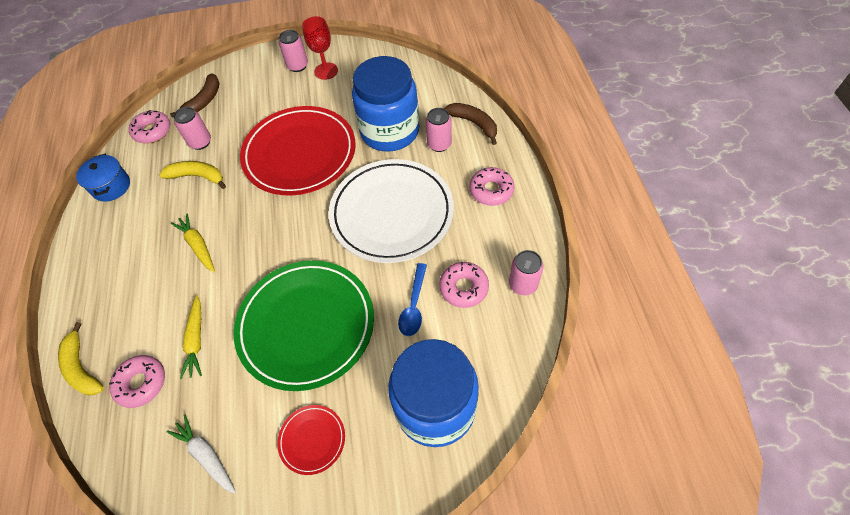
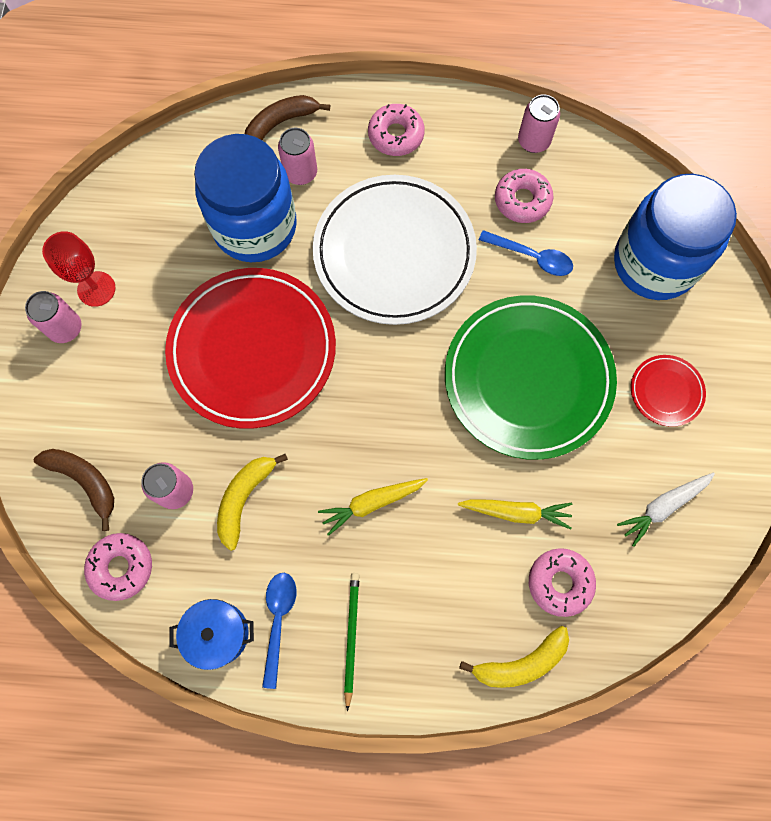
camera: 80 degrees left, 15 degrees up
(106, 256) = (351, 637): none -> green pencil
(118, 214) = (278, 621): none -> blue spoon

